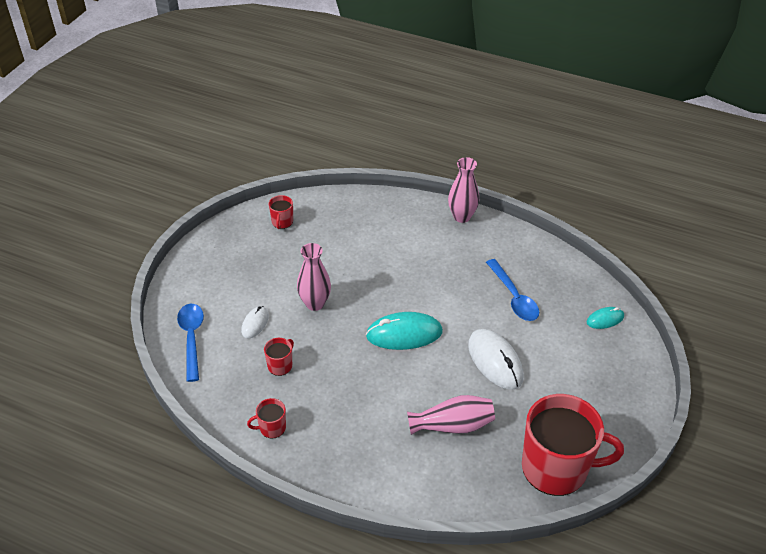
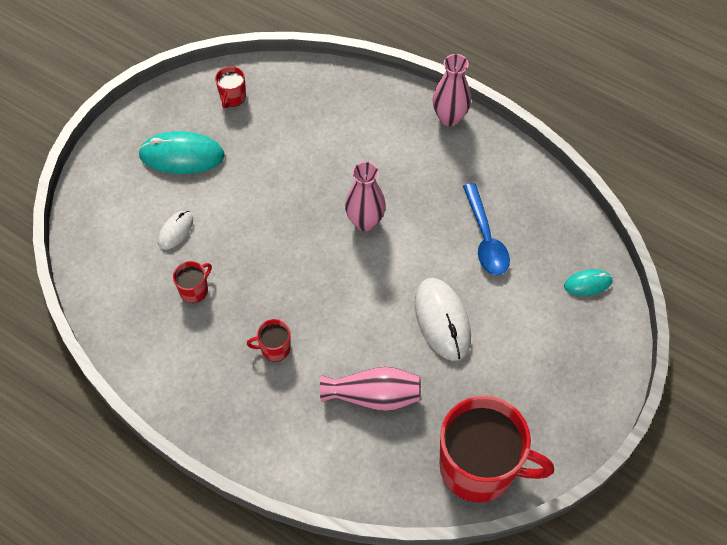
camera: 10 degrees right, 15 degrees up
(191, 338) = (101, 241): blue spoon -> none
(272, 428) = (170, 368): red mug -> red mug (274, 348)
(315, 303) = (249, 214): pink vase -> pink vase (365, 221)
(404, 334) = (344, 269): turquoise mouse -> turquoise mouse (182, 155)

